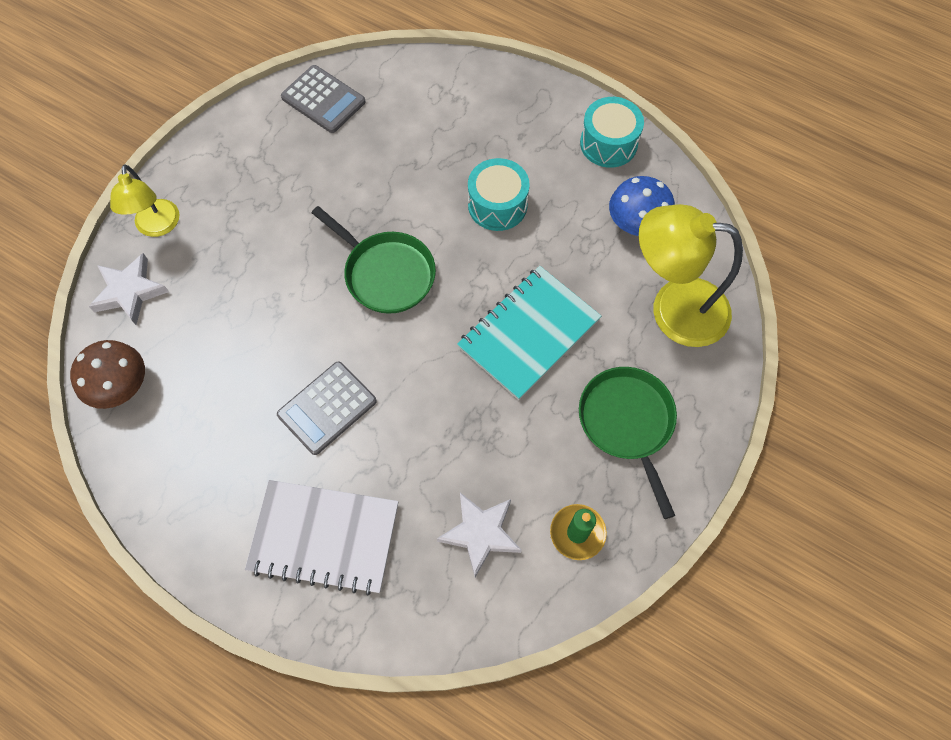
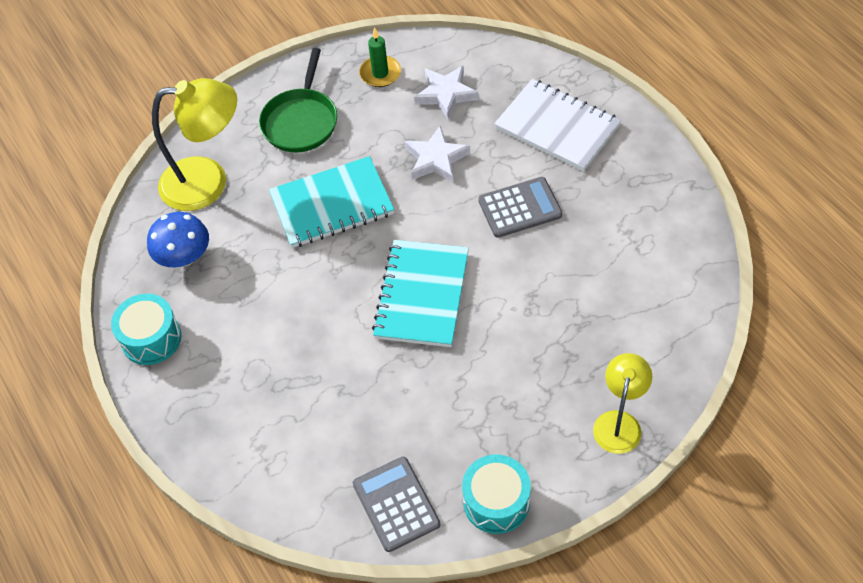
camera: 150 degrees left, 10 degrees down
(121, 386) = (688, 284): brown mushroom -> none
(130, 291) = (662, 366): white star -> white star (436, 159)
(386, 273) = (421, 295): green pan -> turquoise notebook
(497, 205) = (289, 319): turquoise drum -> turquoise drum (496, 502)
(673, 308) = (208, 182): yellow lamp -> yellow lamp turned 45 degrees counterclockwise

